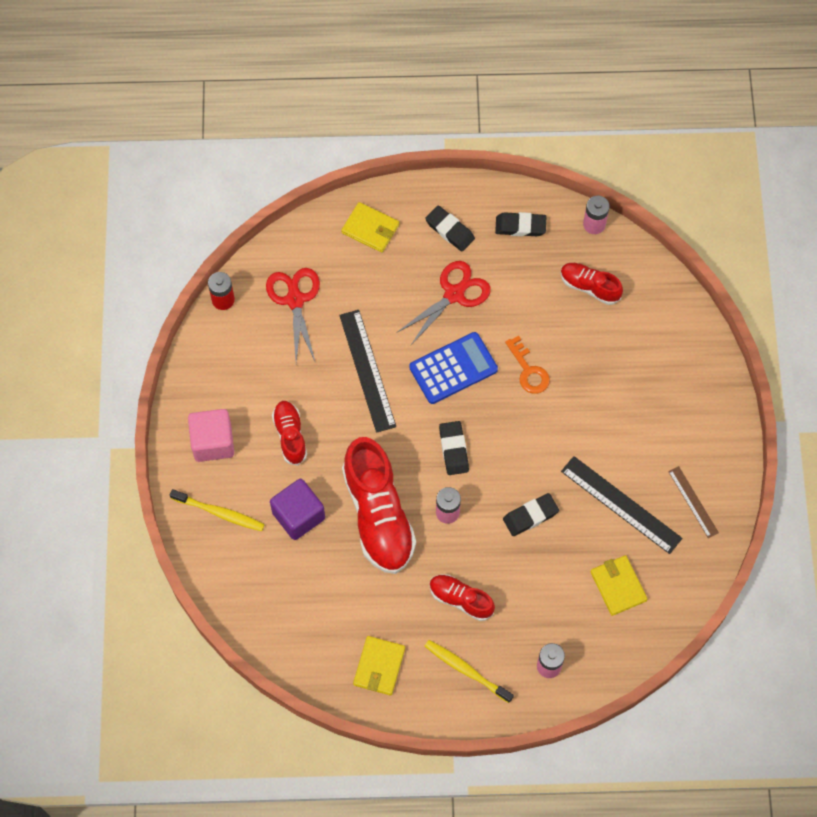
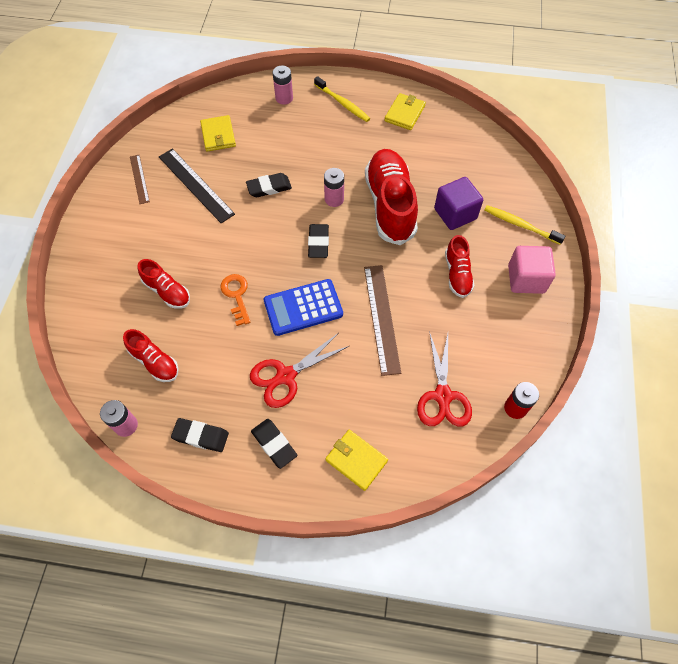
camera: 170 degrees left, 5 degrees down
(367, 370) = (381, 318): black ruler -> brown ruler
(461, 599) = (337, 143): red shoe -> red shoe (167, 291)

